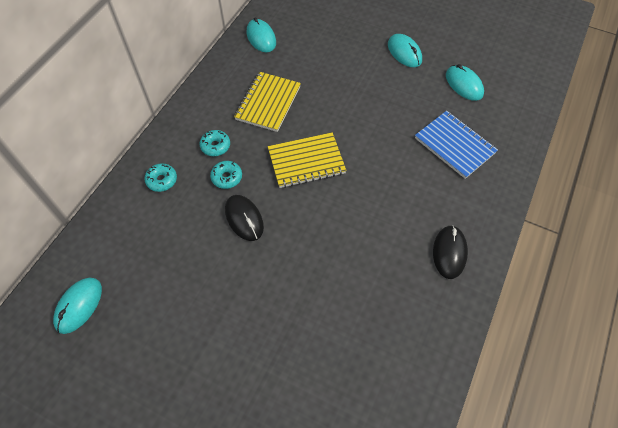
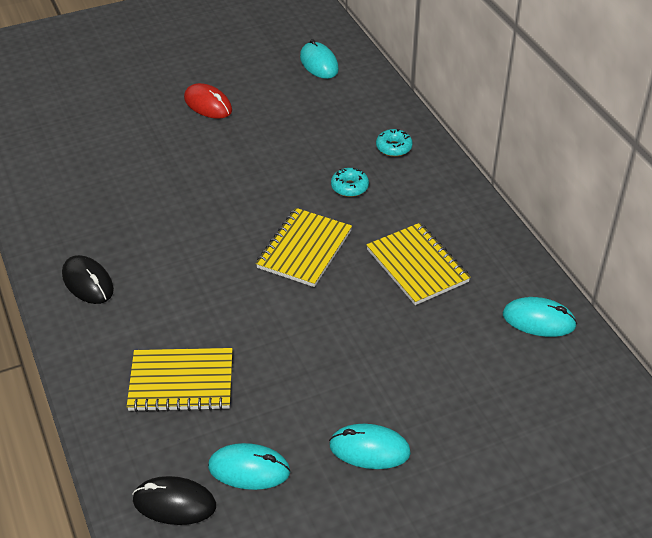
camera: 130 degrees right, 15 degrees down
(204, 346) = (208, 104): none -> red mouse
(215, 146) = (398, 198): turquoise donut -> none
(244, 219) = (291, 175): black mouse -> black mouse (174, 503)
(454, 145) = (181, 382): blue notebook -> yellow notebook

